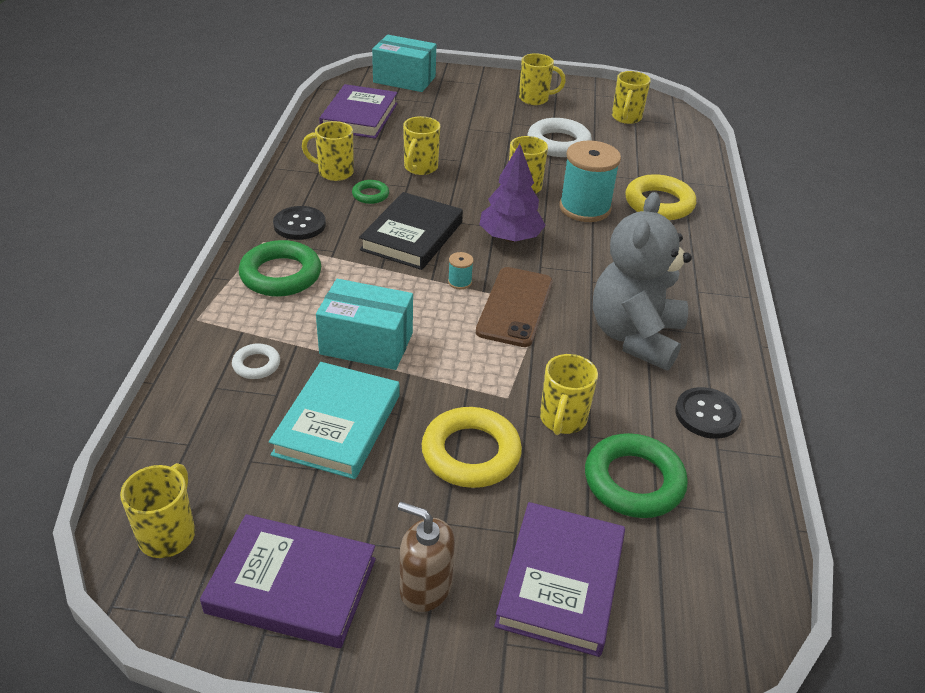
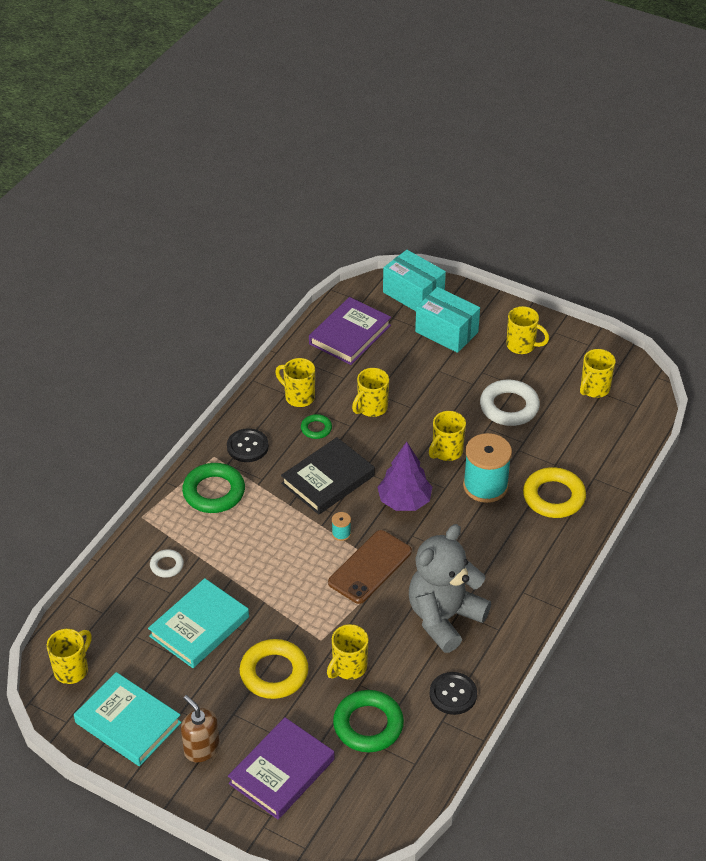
camera: 25 degrees right, 5 degrees up
(292, 585) = (128, 722): purple book -> turquoise book
(366, 343) = (247, 569): turquoise box -> turquoise box (446, 332)

